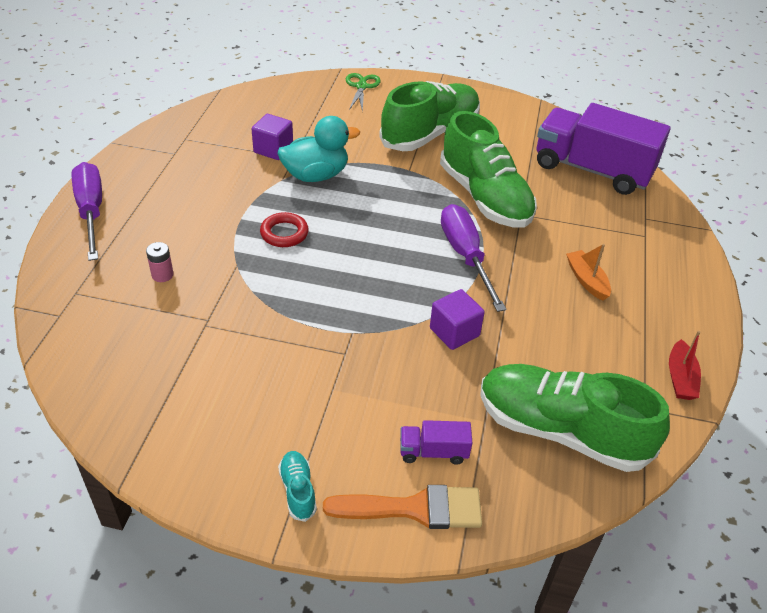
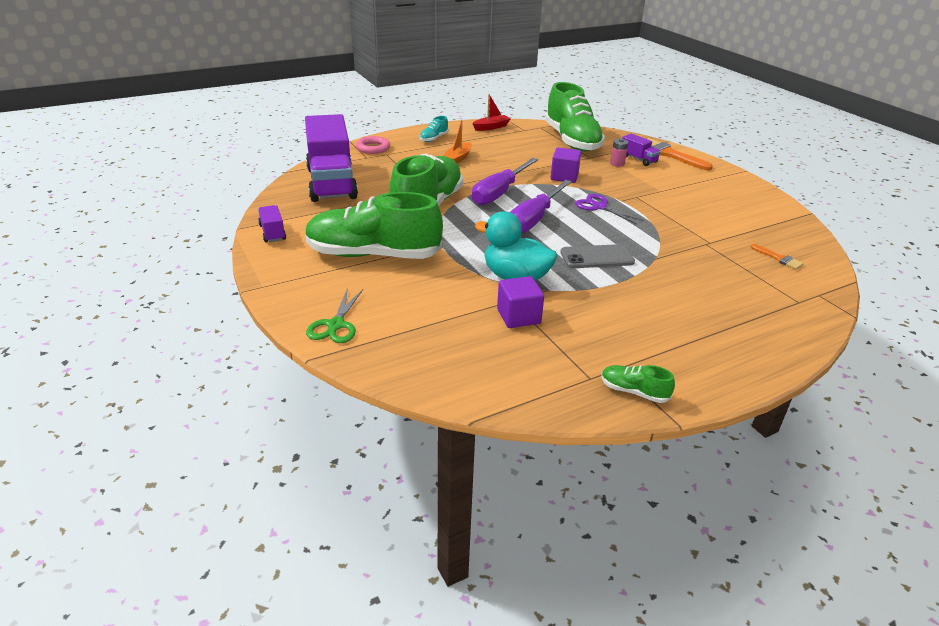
camera: 130 degrees left, 10 degrees down
(91, 211) = (751, 356): purple screwdriver -> purple screwdriver (534, 219)
(121, 347) = (778, 258): none -> orange brush
(152, 145) = (634, 392): none -> green shoe
(162, 275) = (718, 279): pink battery -> pink battery (617, 164)
(284, 233) = (597, 257): red ring -> grey phone
(298, 491) = (717, 177): turquoise shoe -> turquoise shoe (434, 138)
(358, 304) = (599, 207): none -> purple scissors
(361, 87) = (336, 325): green scissors -> green scissors turned 45 degrees counterclockwise
(517, 109) = (272, 233): none -> purple truck
(672, 235) = (373, 148): none -> pink ring

